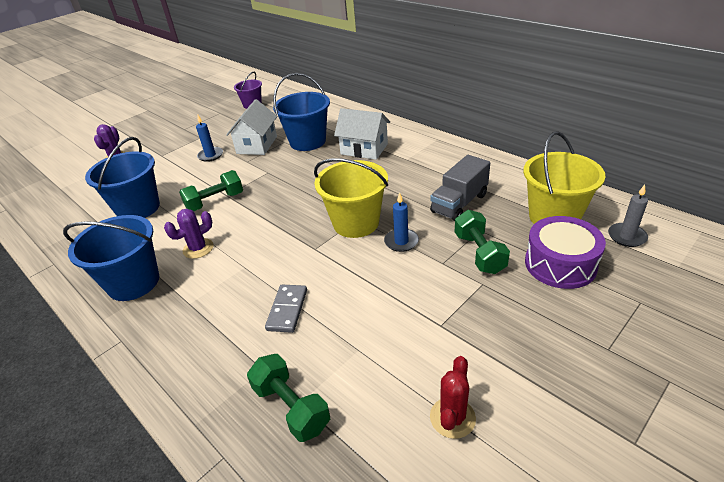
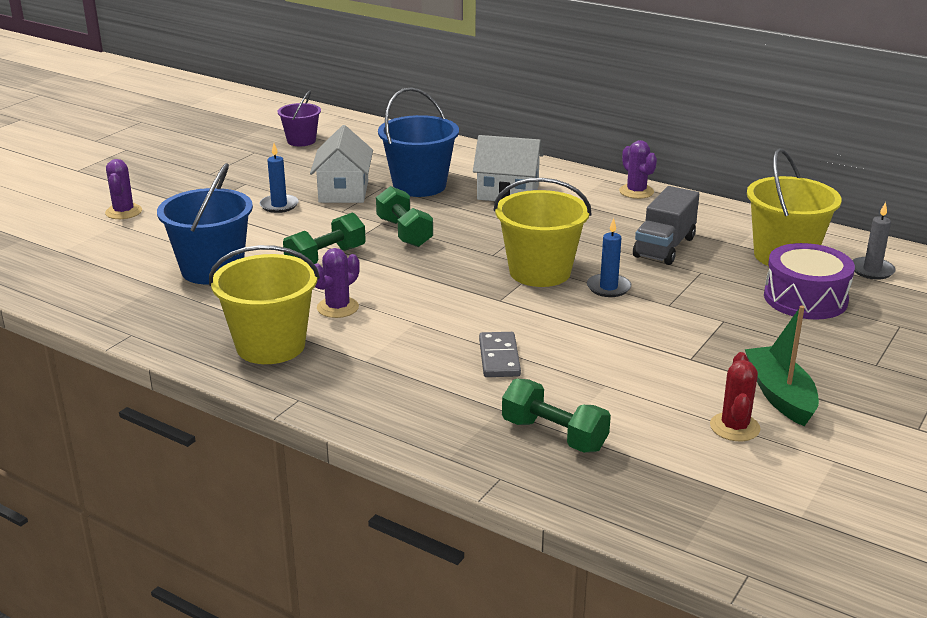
camera: 15 degrees left, 10 degrees down
(133, 282) = (270, 346): blue bucket -> yellow bucket
(456, 150) = (636, 192): none -> purple cactus
(479, 253) = (708, 294): green dumbbell -> green dumbbell (404, 233)
(507, 380) = (780, 395): none -> green boat

